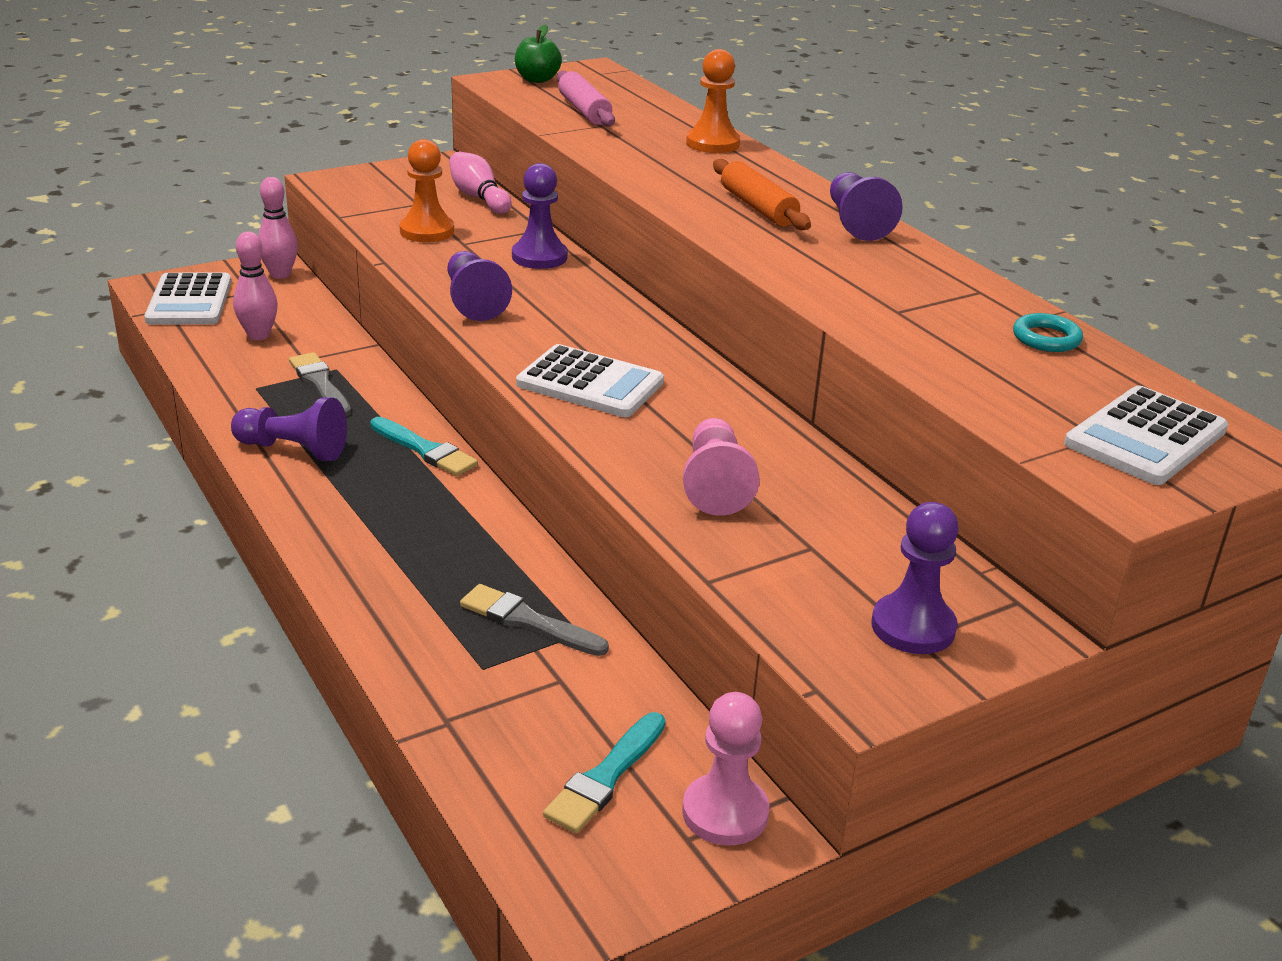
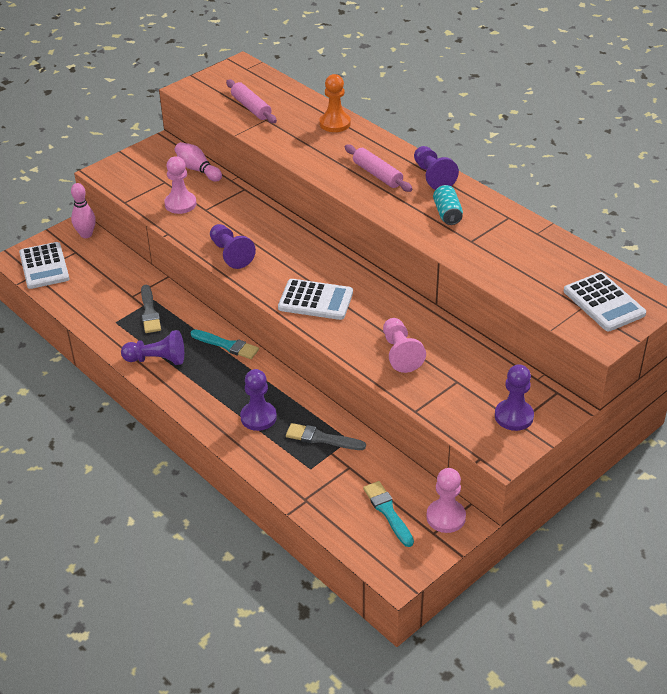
camera: 10 degrees left, 10 degrees up
(258, 335) = (97, 284): pink bowling pin -> none
(320, 384) = (149, 312): grey brush -> grey brush turned 150 degrees counterclockwise
(427, 231) = (180, 204): orange pawn -> pink pawn
(537, 79) = (211, 83): green apple -> none
(539, 257) = (252, 212): purple pawn -> purple pawn (258, 417)
(605, 777) = (388, 512): turquoise brush -> turquoise brush turned 135 degrees clockwise
(758, 207) = (377, 174): orange rolling pin -> pink rolling pin
(865, 270) = (447, 213): none -> turquoise can
(1046, 338) = (547, 245): turquoise ring -> none
(1145, 437) = (603, 303): white calculator -> white calculator turned 60 degrees counterclockwise

